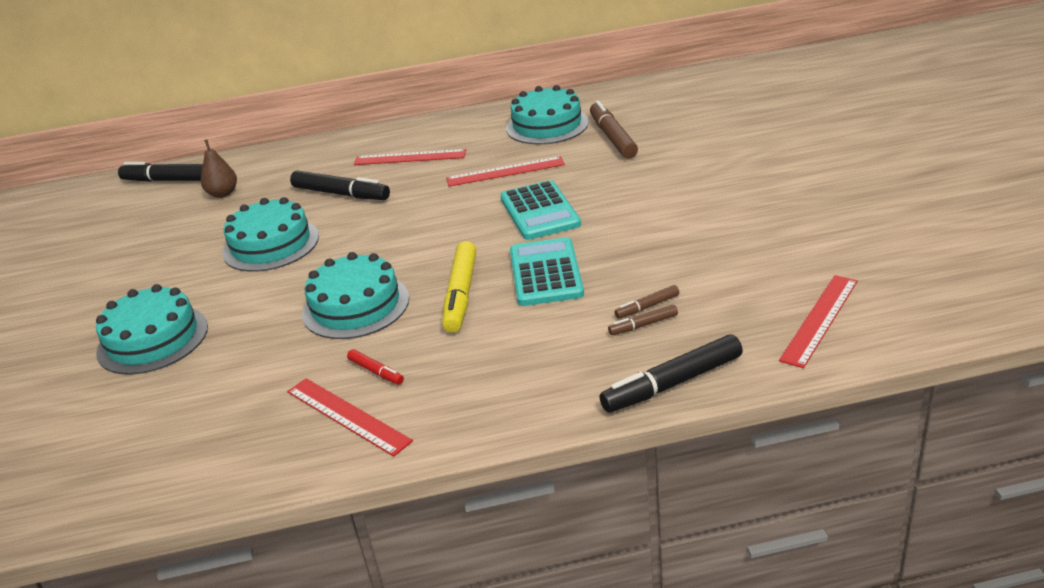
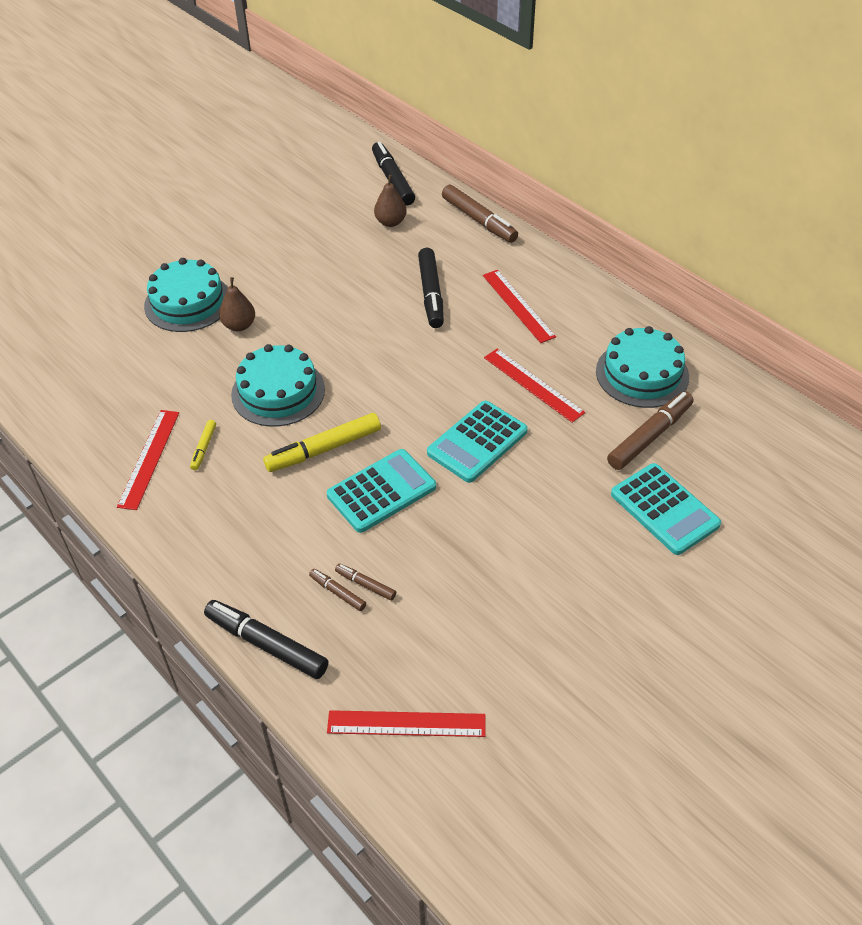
camera: 55 degrees right, 15 degrees up
(234, 311) = (239, 325): none -> brown pear
(271, 244) = (334, 294): turquoise cake -> none
(287, 151) = (479, 220): none -> brown marker
(376, 372) = (204, 448): red marker -> yellow marker
(689, 149) = (664, 509): none -> turquoise calculator

